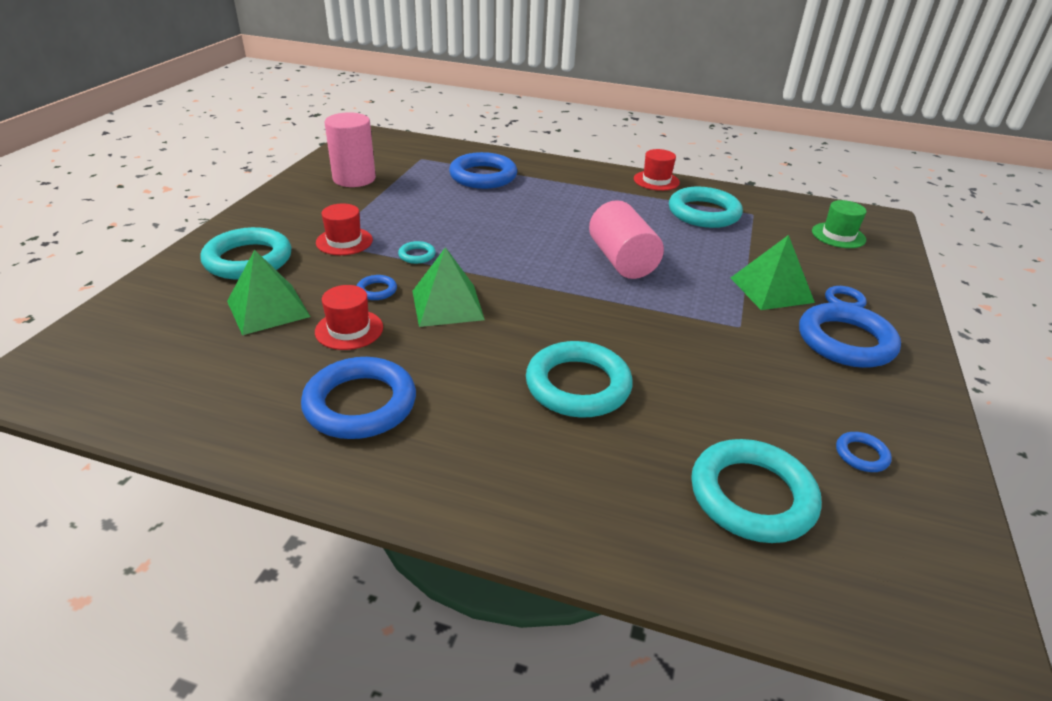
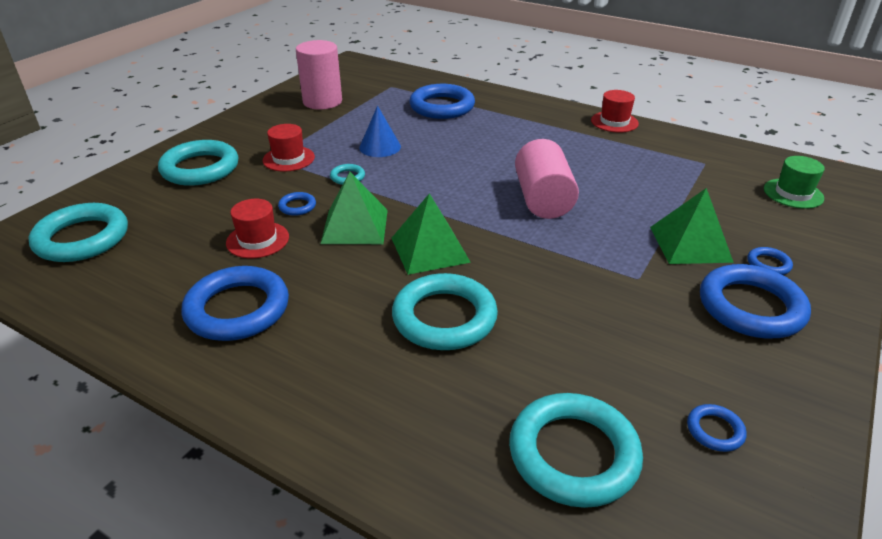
camera: 15 degrees right, 0 degrees up
(268, 308) = (197, 214): green pyramid -> green pyramid (430, 249)
(437, 221) = (380, 147): none -> blue cone
(704, 213) = (651, 158): turquoise ring -> turquoise ring (82, 238)

